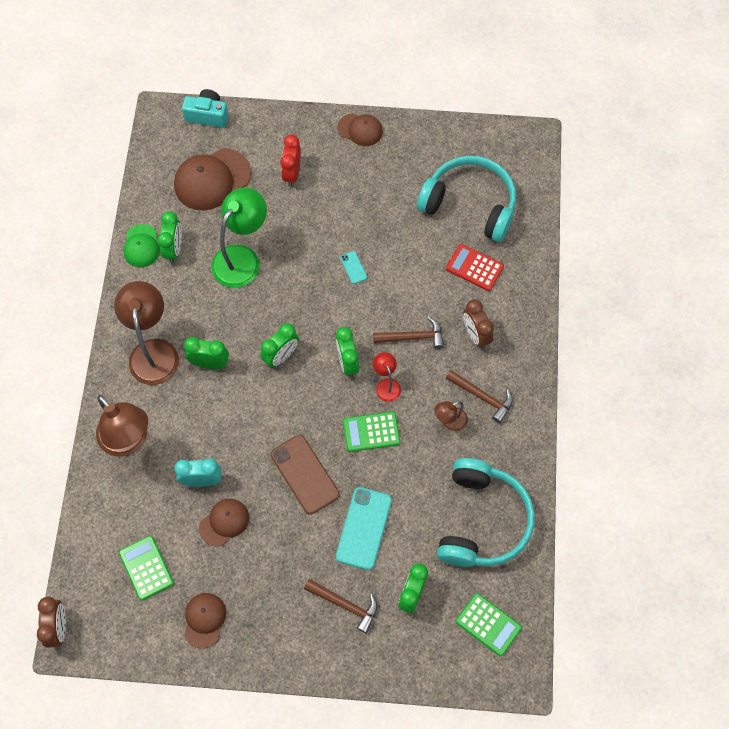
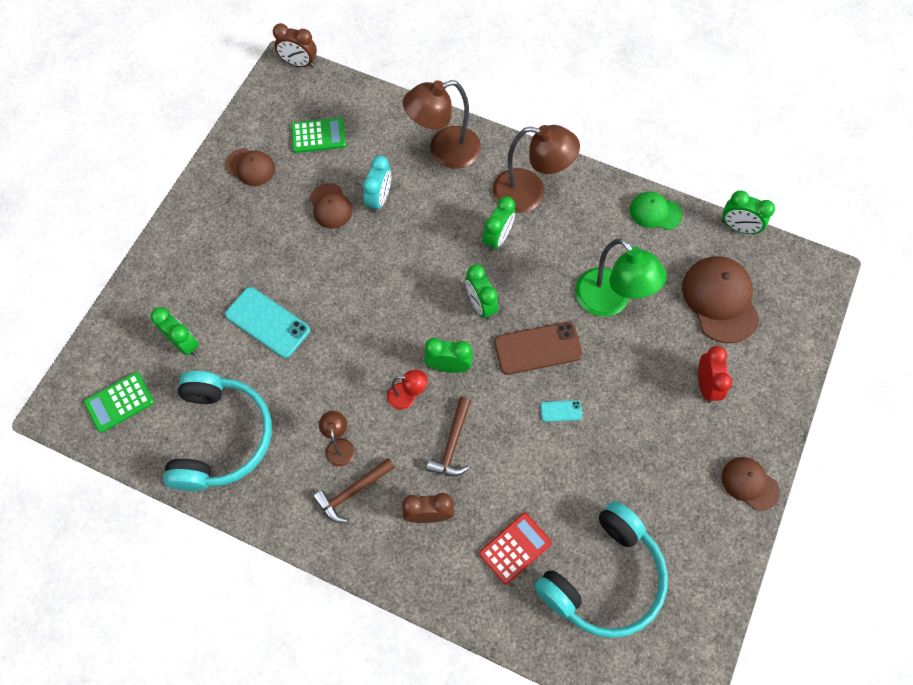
camera: 110 degrees right, 0 degrees up
(174, 249) = (642, 240): green clock -> green clock (738, 227)
(207, 115) = (810, 319): turquoise camera -> none
(292, 174) = (705, 385): red clock -> red clock turned 60 degrees clockwise
(305, 474) = (345, 287): brown phone -> brown phone (538, 348)
(345, 605) = (205, 282): brown hammer -> none
(360, 130) = (749, 483): brown cap -> brown cap turned 90 degrees clockwise
(371, 432) = (362, 363): green calculator -> none
(482, 520) = (221, 437): turquoise headphones -> turquoise headphones turned 120 degrees counterclockwise

